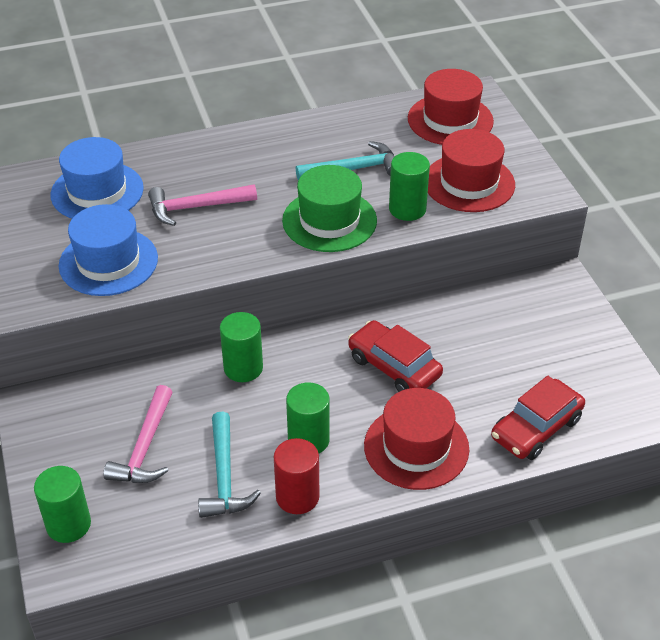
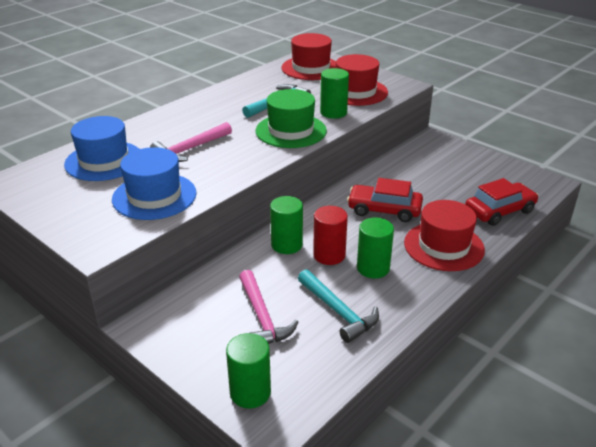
camera: 30 degrees left, 10 degrees down
(297, 497) = (400, 303): red cylinder -> red cylinder (329, 255)
(536, 428) = (499, 211): red car -> red car turned 135 degrees counterclockwise

